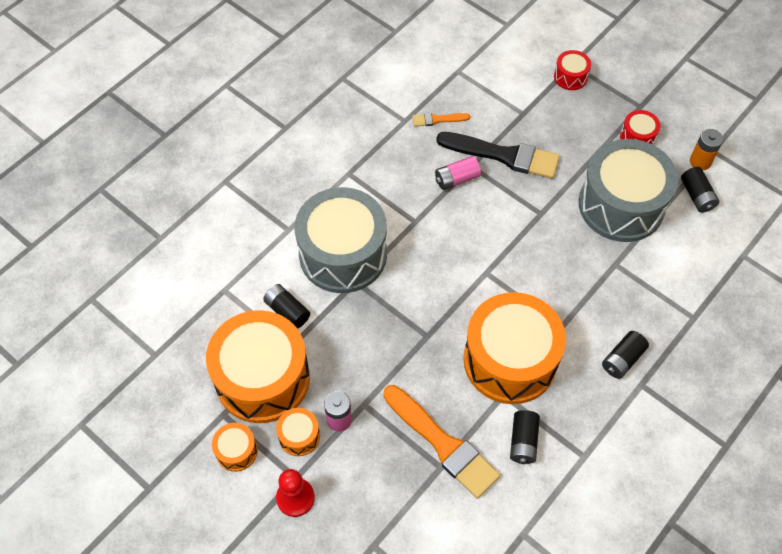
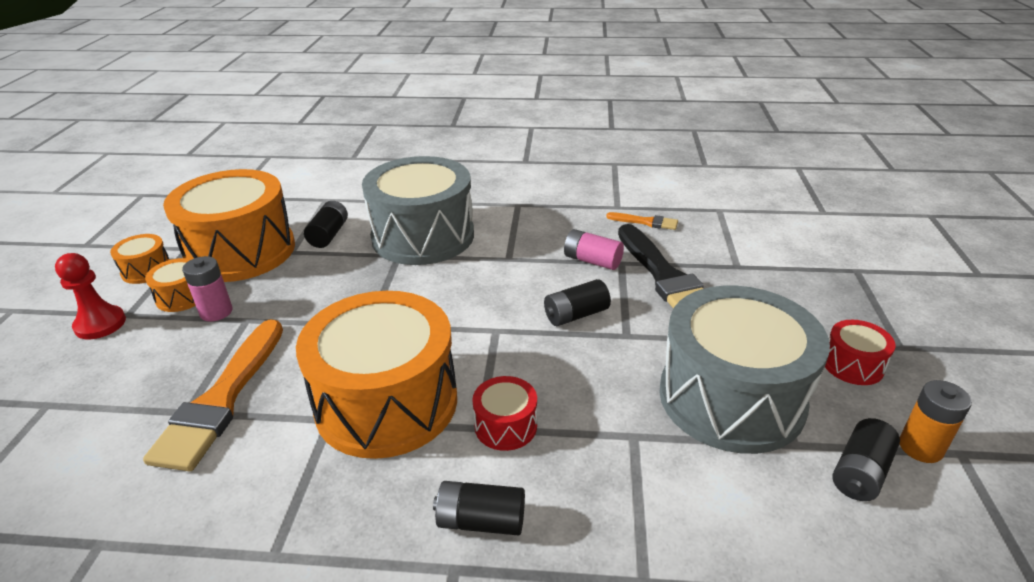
camera: 55 degrees right, 25 degrees down
(437, 120) = (646, 222): orange brush -> orange brush turned 150 degrees clockwise
(523, 441) = (264, 472): black battery -> black battery (576, 315)
(570, 77) = (838, 276): red drum -> red drum (505, 426)

